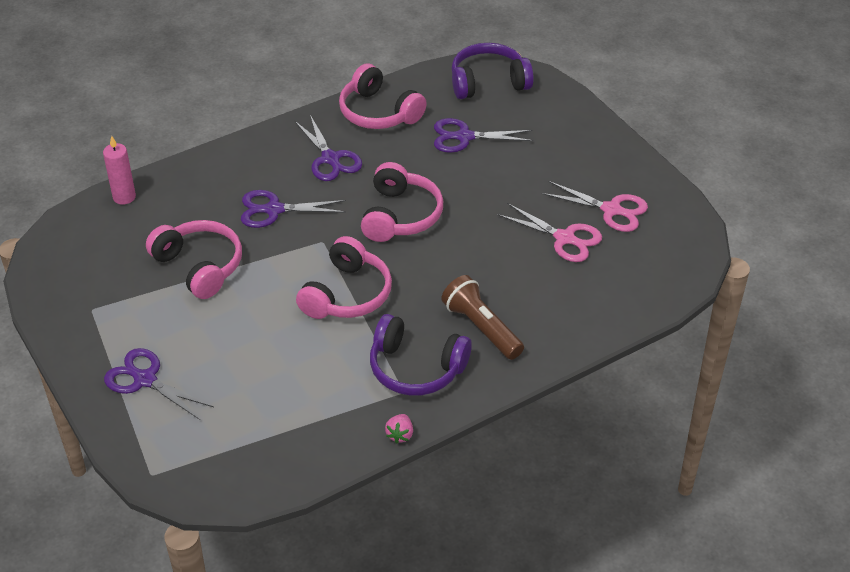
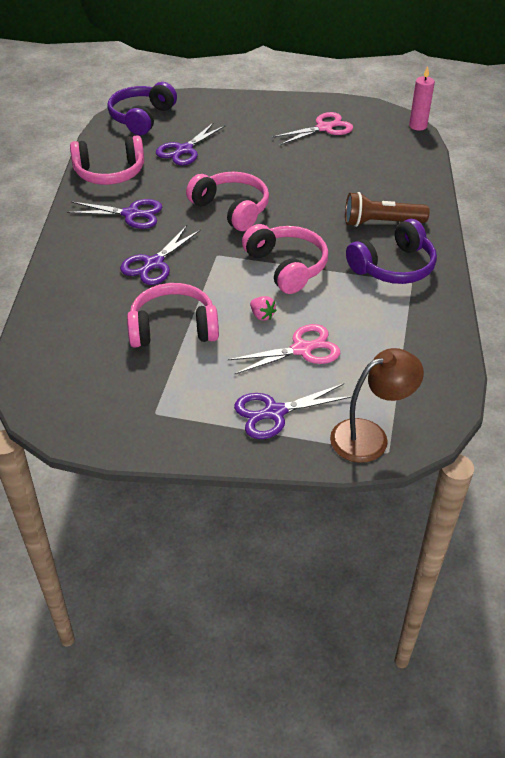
camera: 55 degrees left, 0 degrees up
(124, 197) = (36, 338): pink candle -> pink candle (418, 126)
(162, 454) = (370, 436): none -> brown lamp
(400, 435) = (453, 301): pink strawberry -> pink strawberry (262, 315)
(564, 238) = (331, 155): pink scissors -> pink scissors (302, 349)

